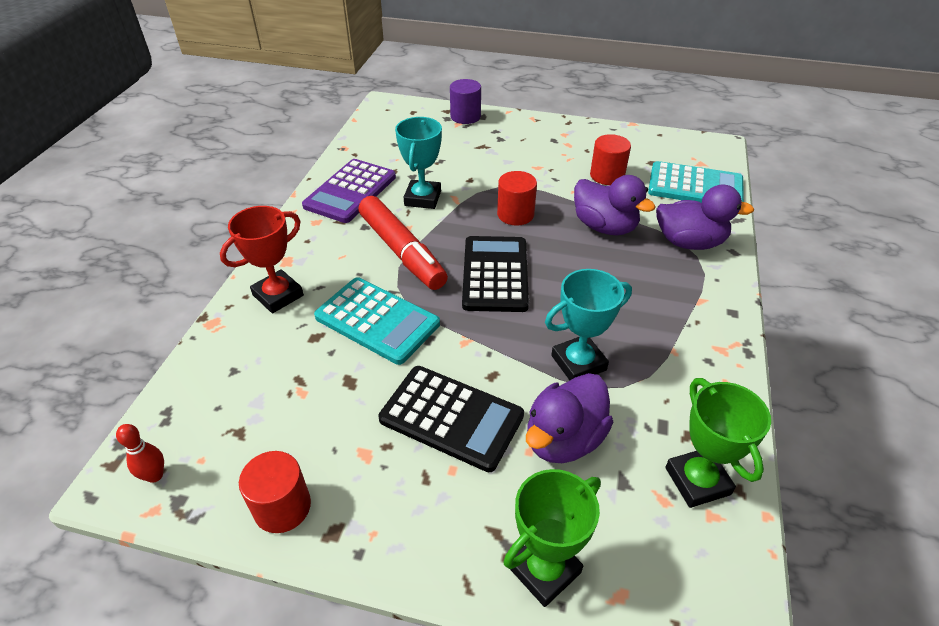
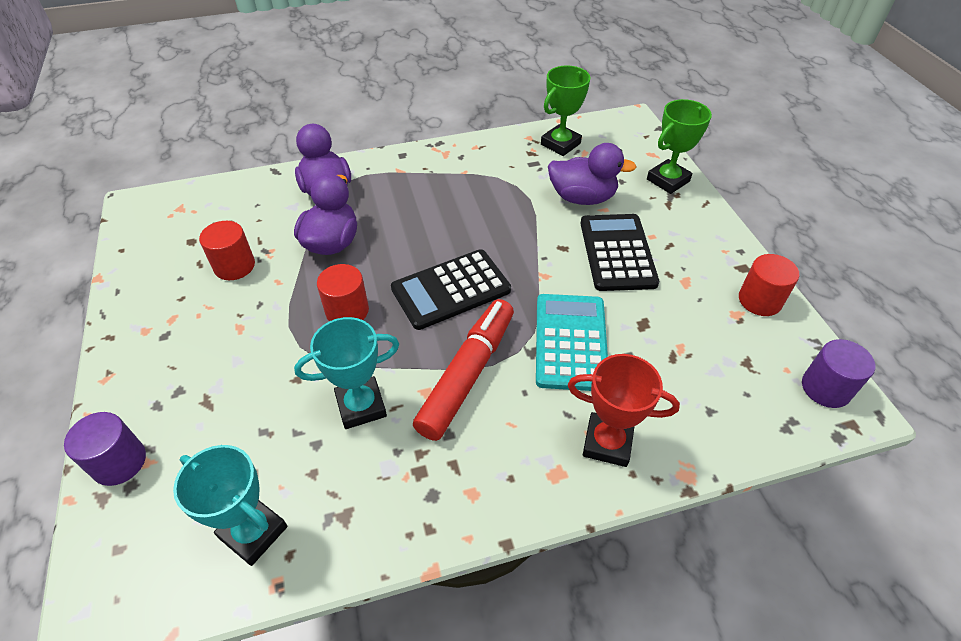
camera: 120 degrees left, 5 degrees up
(155, 475) = (825, 388): red bowling pin -> purple cylinder
(350, 191) = (388, 495): purple calculator -> none
(544, 570) = (668, 180): green trophy -> green trophy turned 60 degrees counterclockwise
(578, 363) = (513, 210): turquoise trophy -> turquoise trophy (253, 532)
(695, 186) = (229, 203): turquoise calculator -> none

